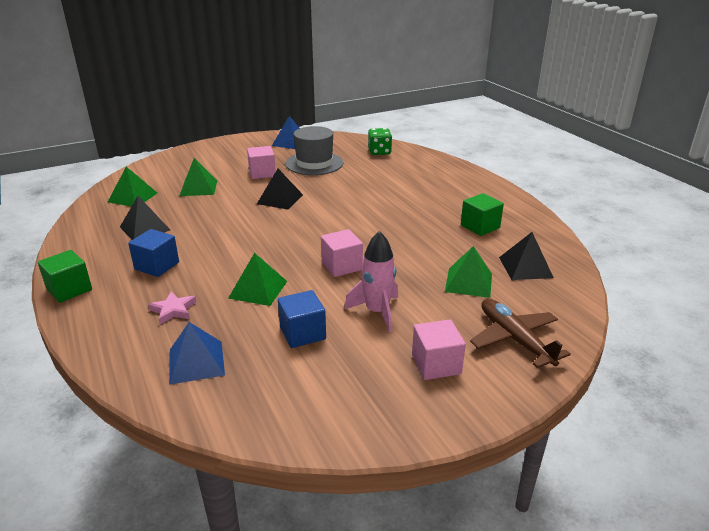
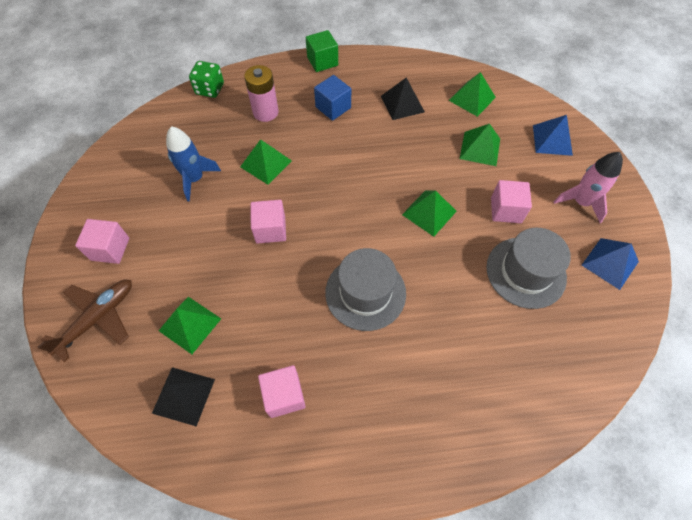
camera: 110 degrees right, 30 degrees up
(173, 310) = (265, 112): pink star -> pink battery
(196, 362) = (201, 118): blue pyramid -> blue pyramid (552, 140)
(280, 199) = (429, 212): black pyramid -> green pyramid
(302, 333) = (195, 179): blue cube -> blue rocket
(373, 212) = (365, 292): none -> grey hat
(377, 312) = (191, 233): pink rocket -> pink rocket (581, 202)
(379, 152) = (554, 370): green dice -> green dice (210, 89)
(480, 227) = (284, 395): green cube -> pink cube
(515, 339) = (97, 319): brown plane -> brown plane turned 45 degrees counterclockwise

